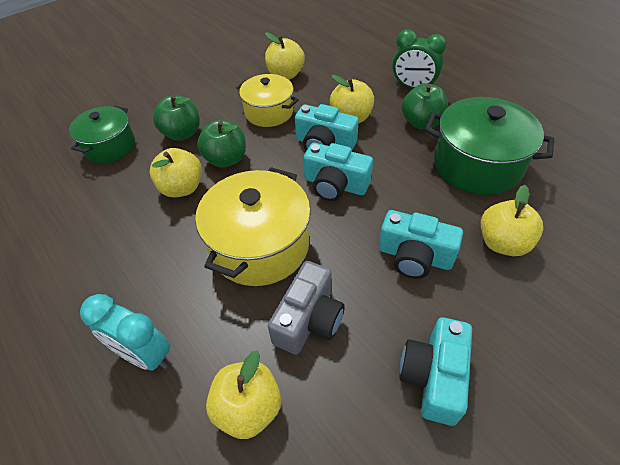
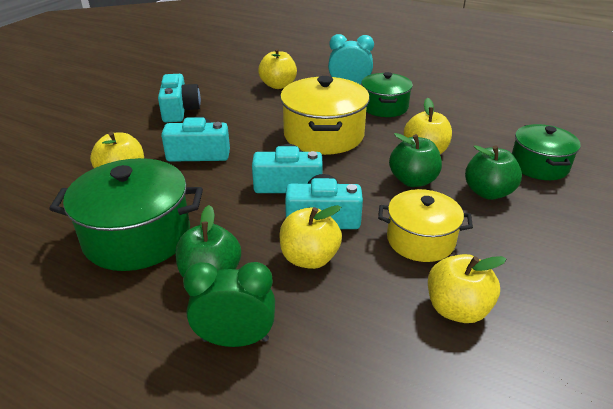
camera: 155 degrees right, 15 degrees down
(146, 280) = (384, 107): none -> green pot
(309, 319) = (264, 113): grey camera -> none

